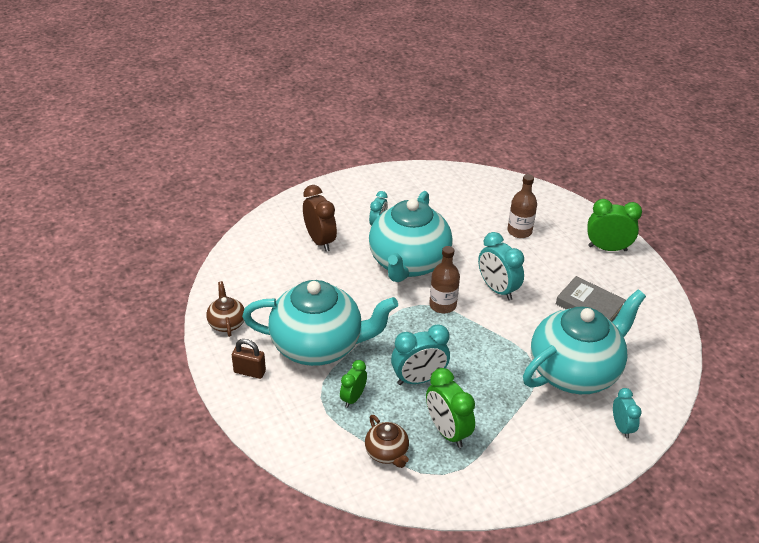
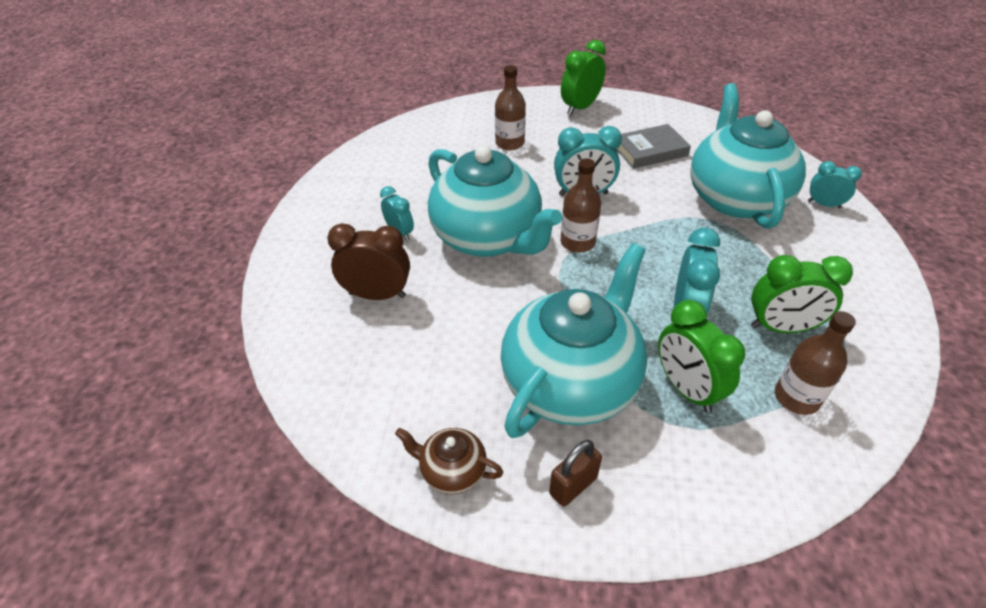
camera: 55 degrees left, 5 degrees up
(353, 398) = (686, 389): green clock -> green clock, size x1.61
(387, 453) = (796, 397): brown teapot -> brown bottle

